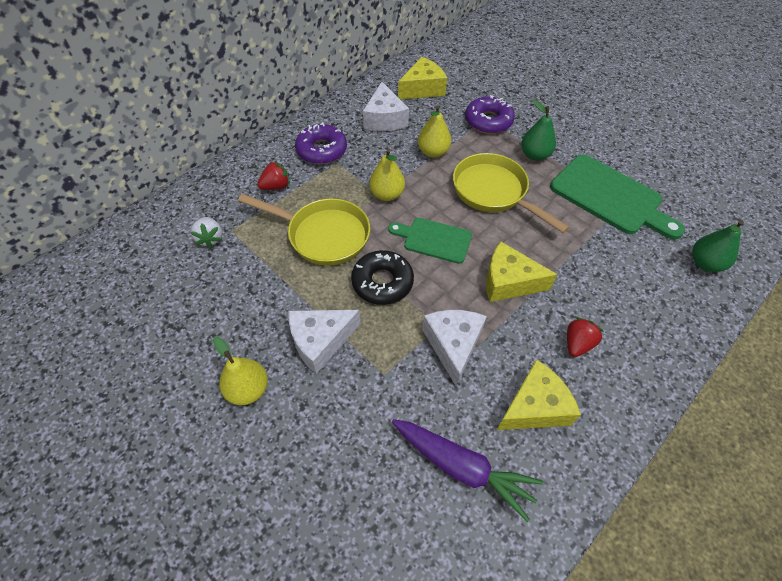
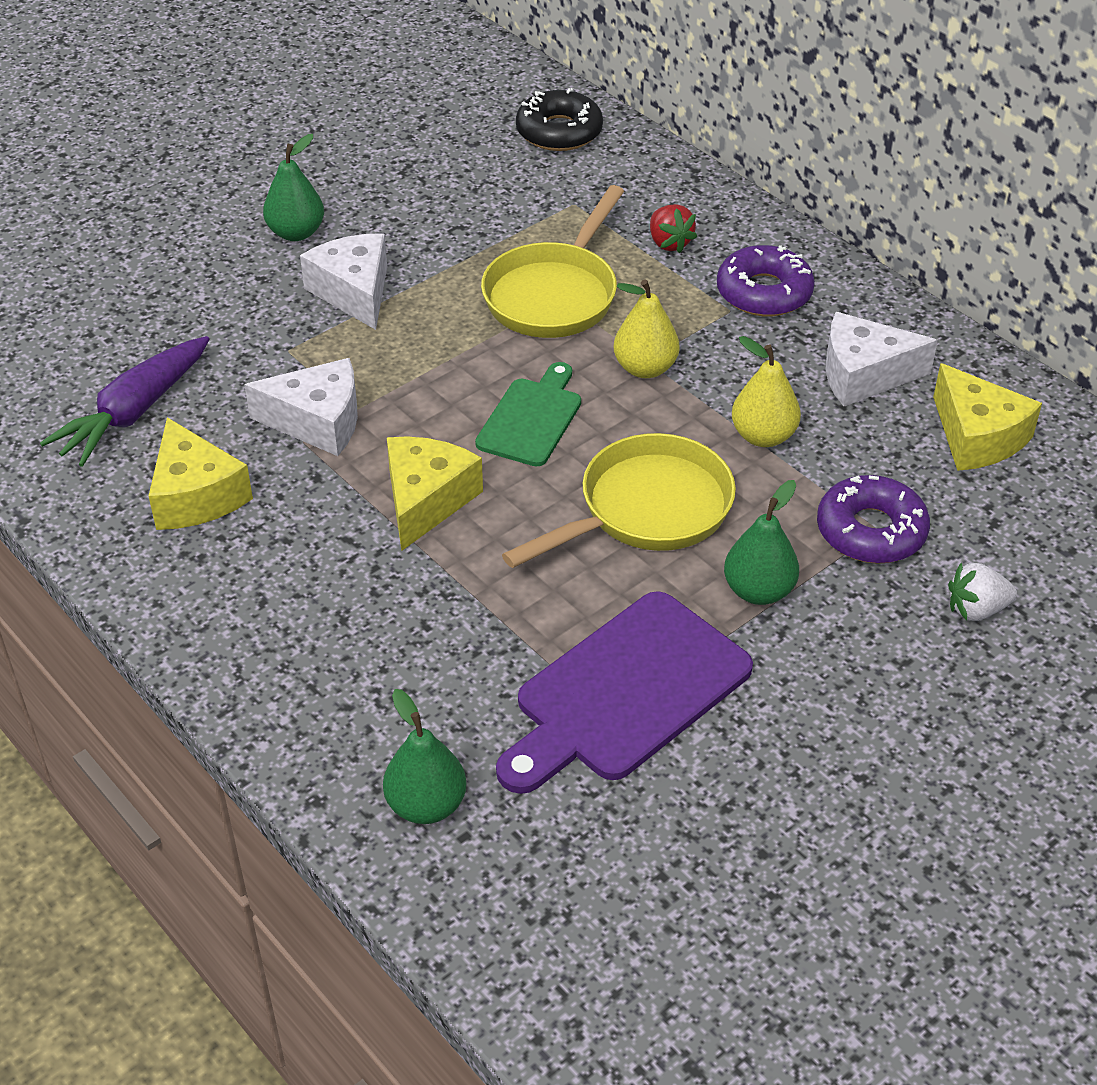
camera: 95 degrees right, 10 degrees down
(210, 238) = (558, 185): white strawberry -> white strawberry (976, 609)
(248, 389) = (296, 233): yellow pear -> green pear
(382, 282) = (449, 355): black donut -> black donut (559, 132)
(577, 344) = (287, 565): red strawberry -> none
(610, 197) = (625, 692): green cutting board -> purple cutting board

